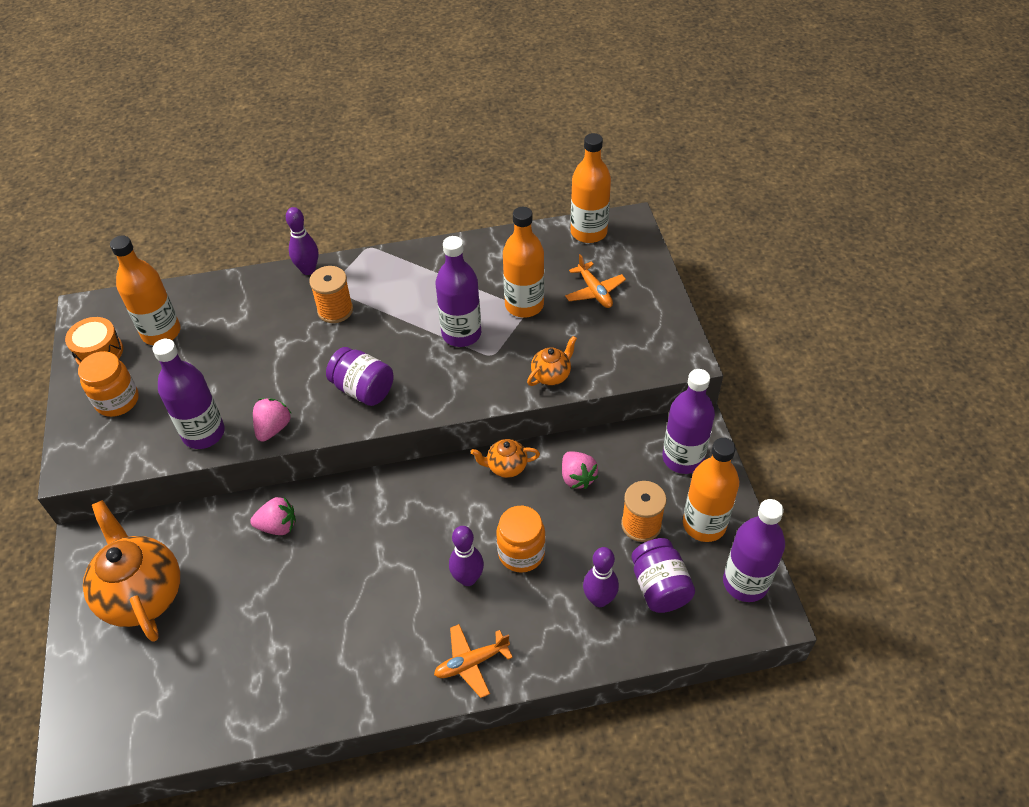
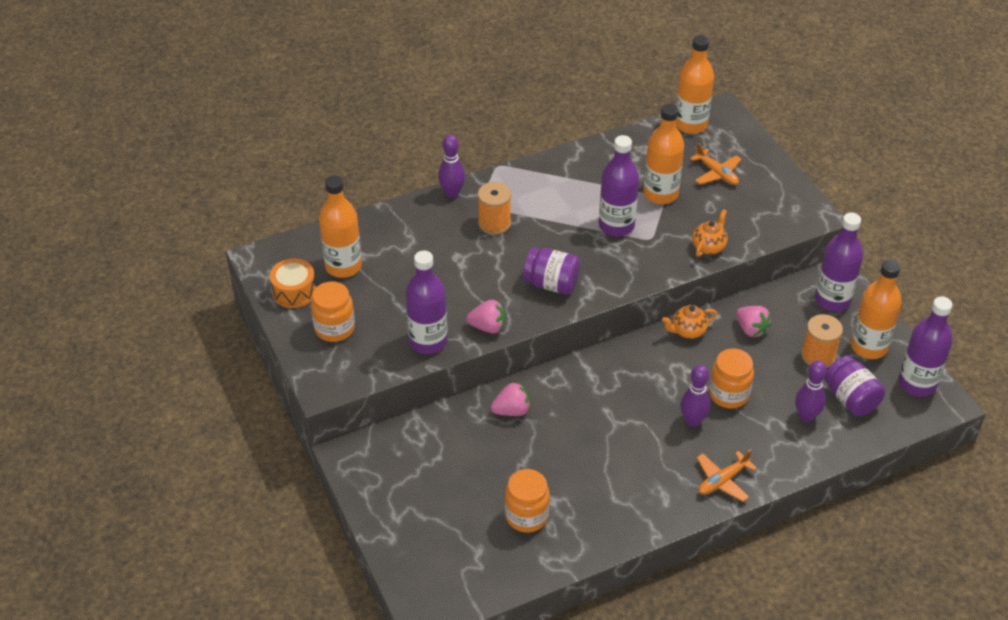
camera: 15 degrees left, 5 degrees down
(143, 594) = (420, 483): orange teapot -> none
(236, 660) = (526, 516): none -> orange jar
(273, 428) = (488, 327): pink strawberry -> pink strawberry turned 90 degrees clockwise

